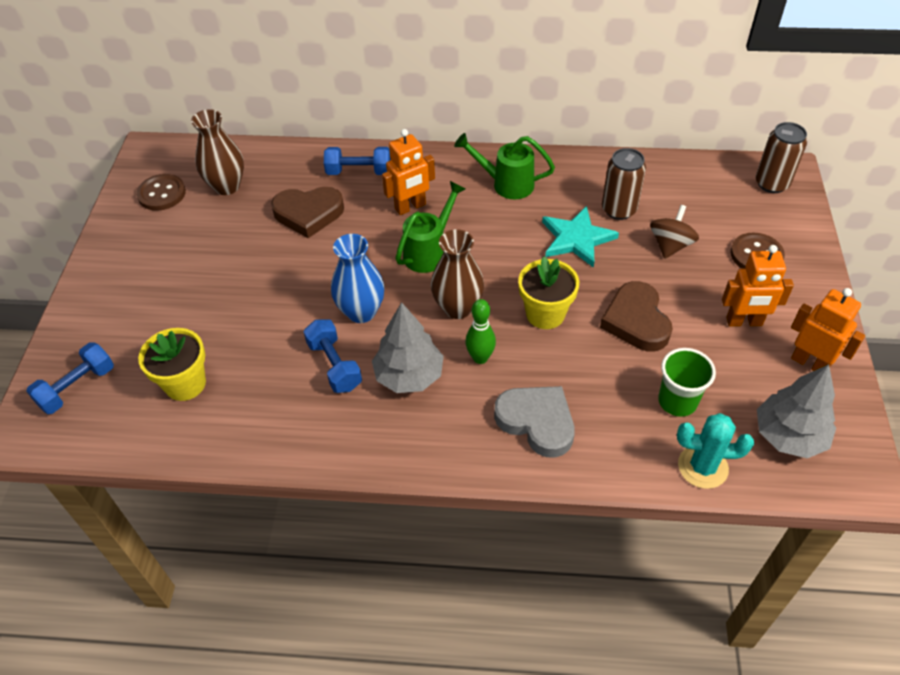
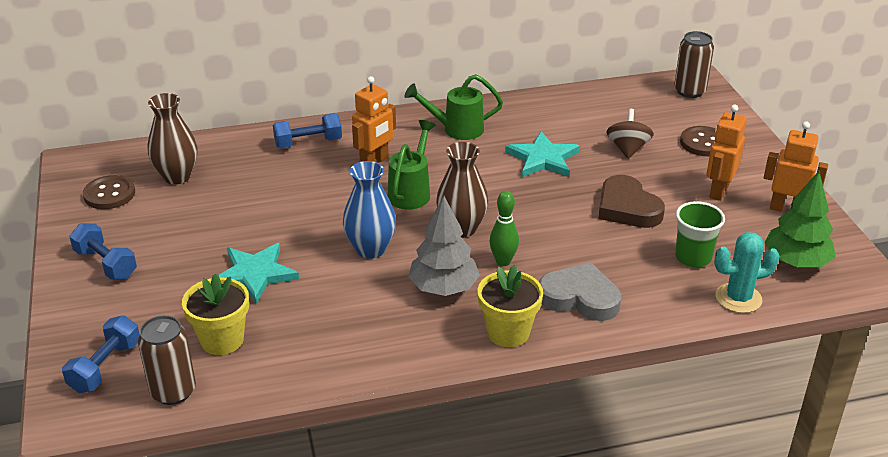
camera: 20 degrees left, 15 degrees down
(245, 315) = (254, 274): none -> turquoise star
(308, 214) = (275, 184): brown heart -> none
(334, 365) = (367, 295): blue dumbbell -> blue dumbbell (106, 264)
(545, 314) = (544, 218): yellow flower pot -> yellow flower pot (508, 332)
(619, 209) = (569, 131): brown can -> brown can (173, 391)
(744, 322) = (718, 191): orange robot -> orange robot turned 135 degrees clockwise
(788, 435) = (796, 262): grey tree -> green tree

